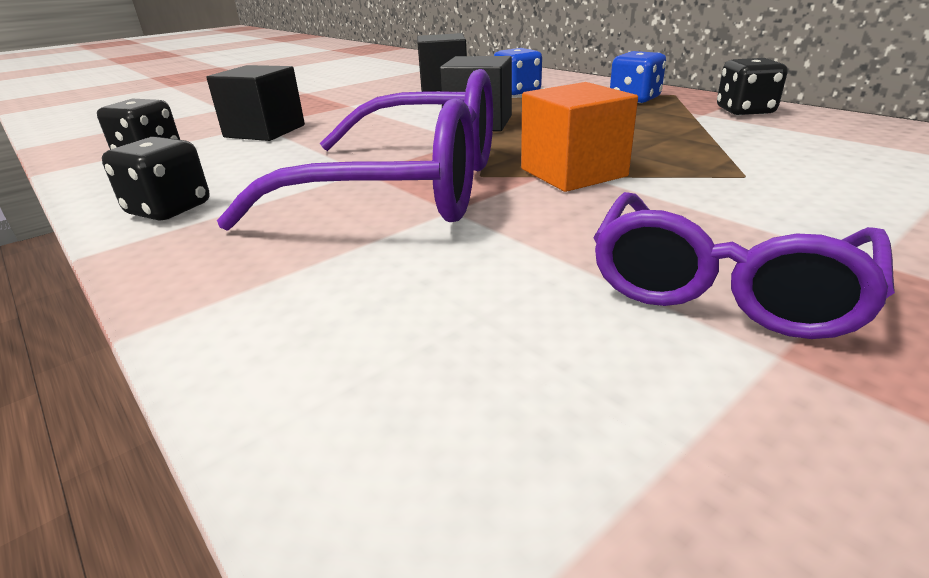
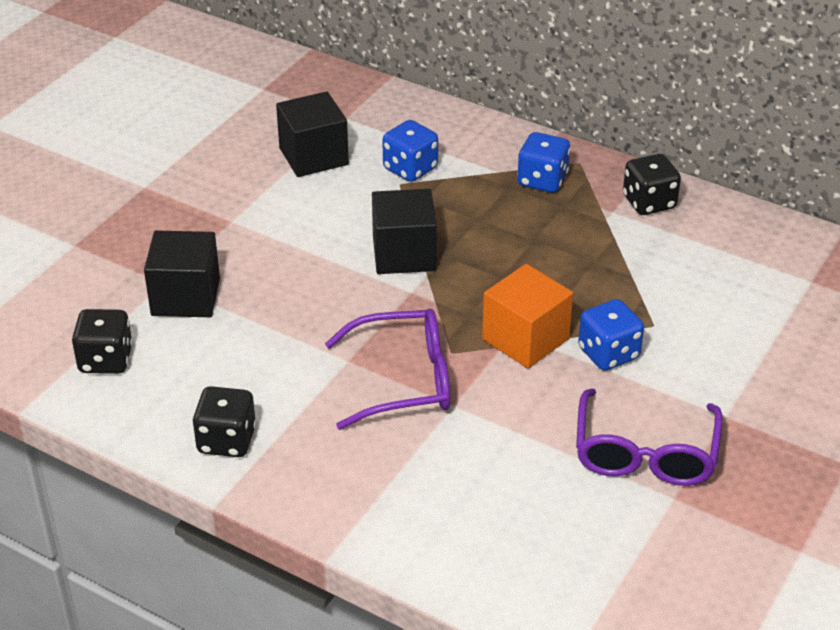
camera: 20 degrees left, 10 degrees up
(409, 188) = (404, 380): purple glasses -> purple glasses, size x0.64
(678, 190) = (608, 353): none -> blue dice

